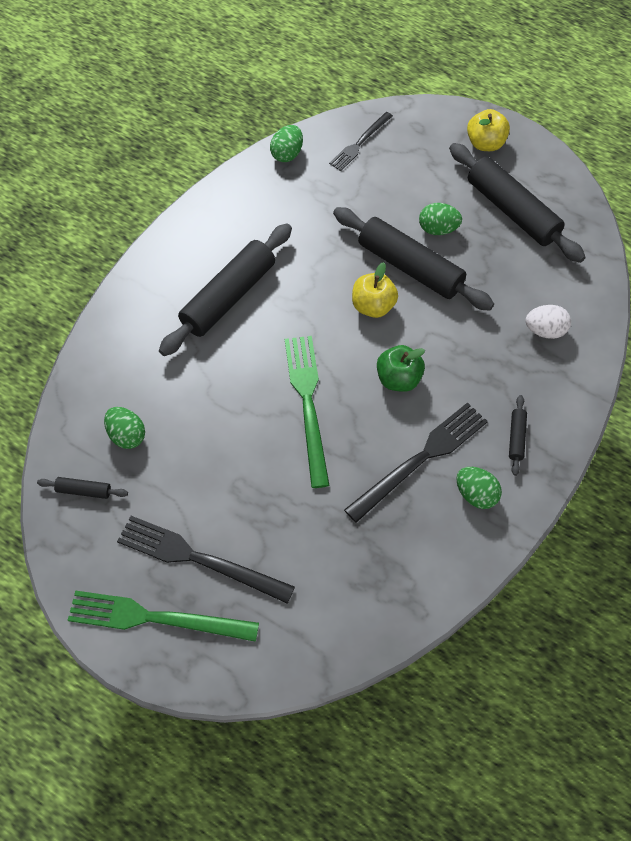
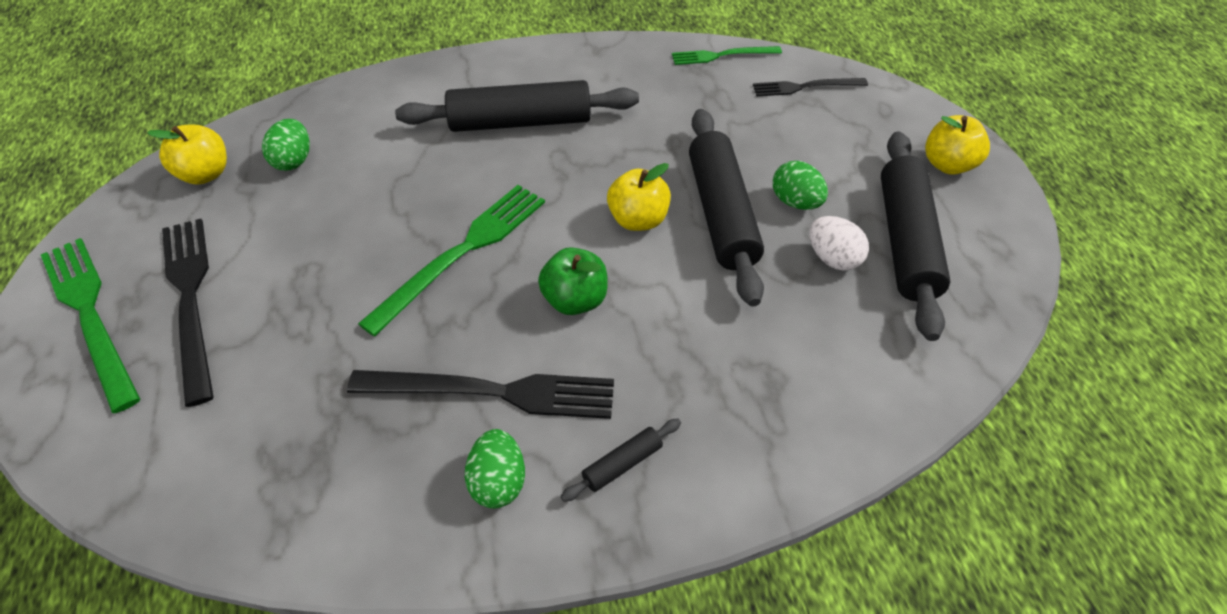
camera: 45 degrees right, 10 degrees down
(84, 490) = (205, 174): black rolling pin -> yellow apple
(287, 154) = (722, 55): green egg -> green fork
(545, 330) = (801, 382): white egg -> white egg (833, 258)

